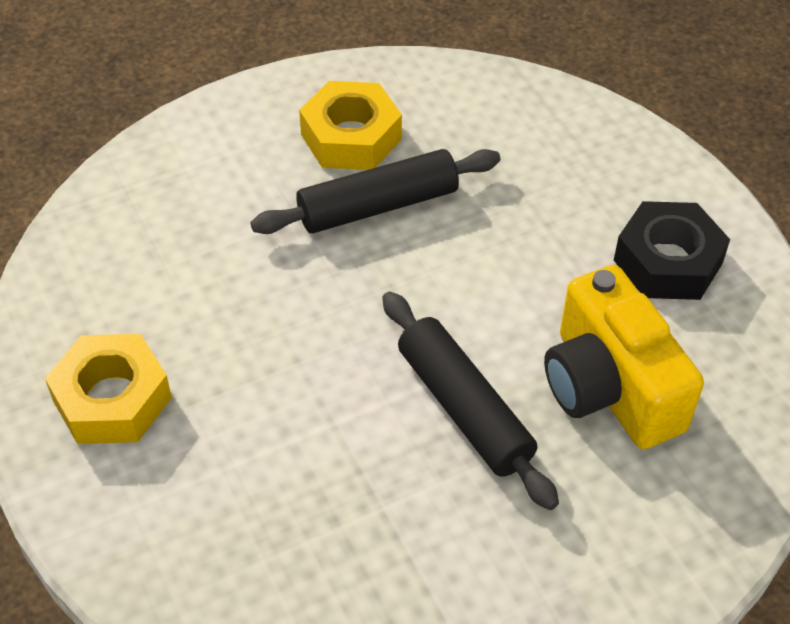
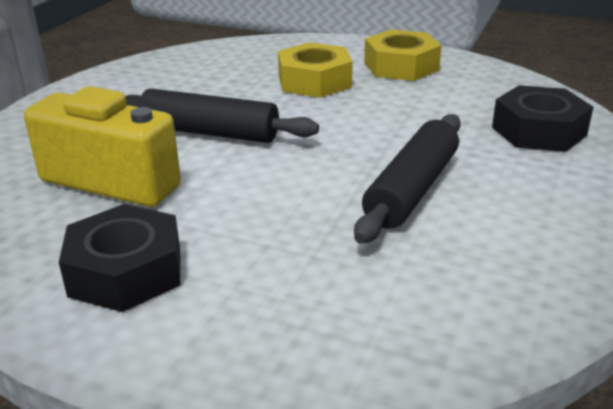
camera: 140 degrees right, 20 degrees down
(174, 198) = (538, 131): none -> black nut
(351, 137) = (510, 218): yellow nut -> yellow nut (314, 81)

